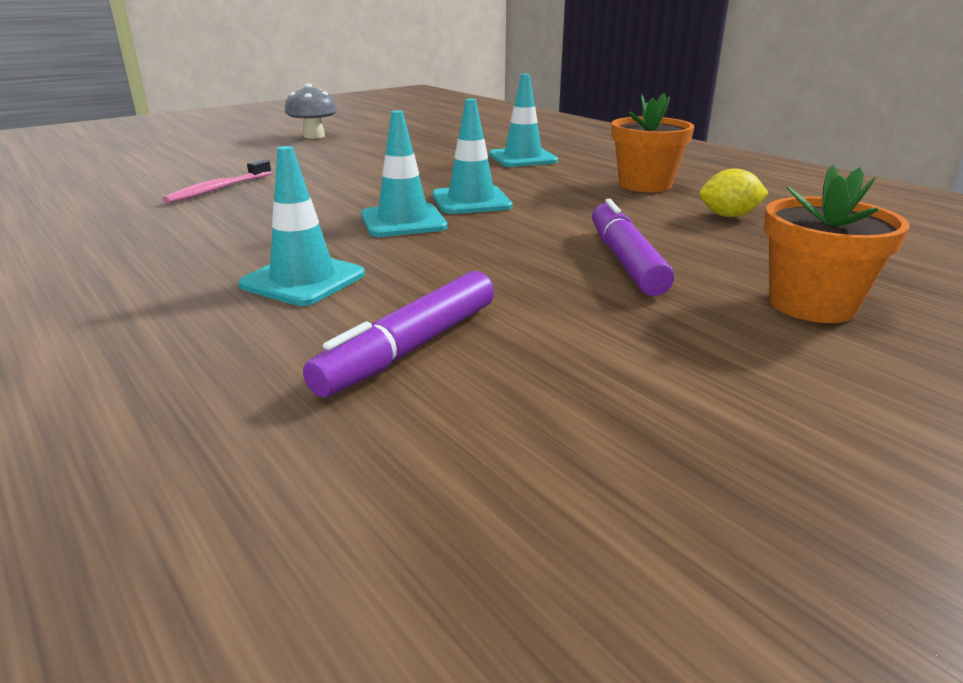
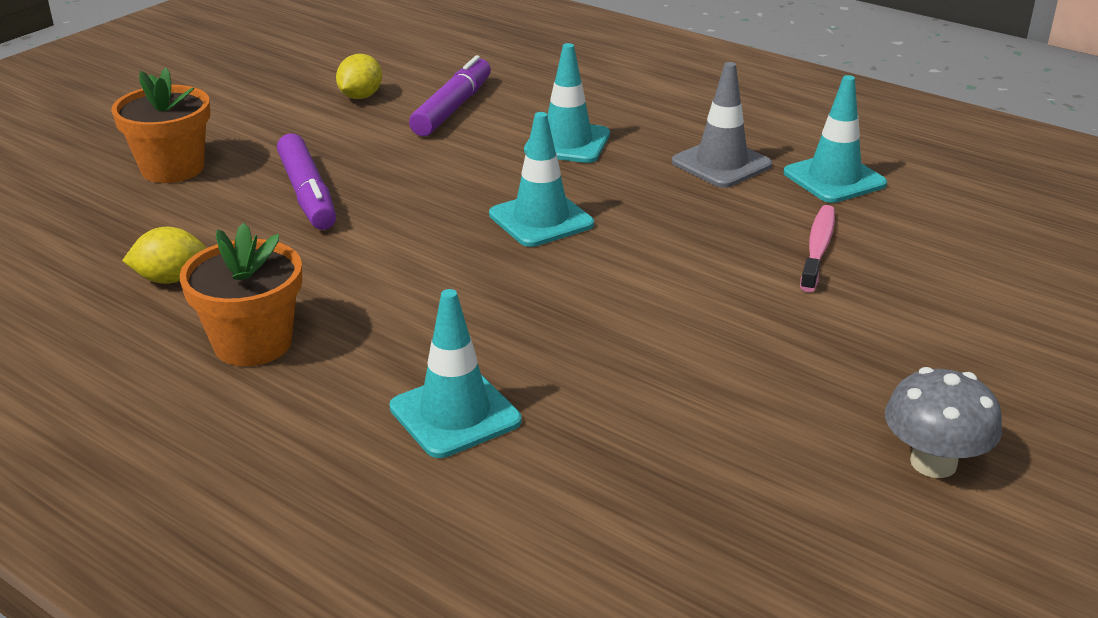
camera: 165 degrees right, 5 degrees up
(177, 243) = (721, 164): none -> grey traffic cone
(471, 201) = (486, 267): turquoise traffic cone -> turquoise traffic cone (834, 179)
(557, 394) = (360, 96): none -> yellow lemon

